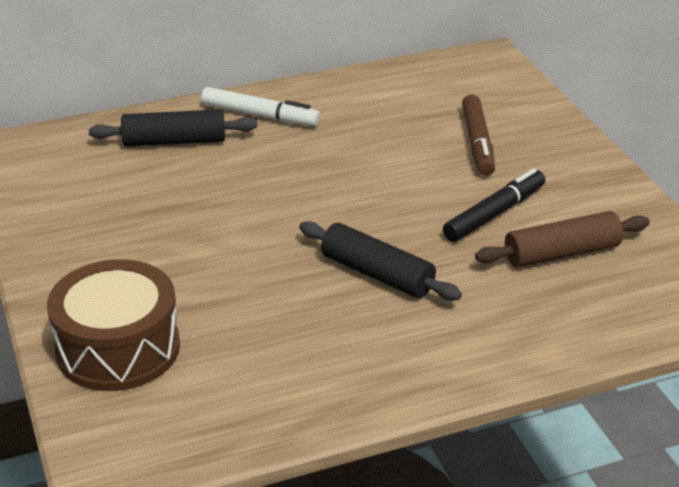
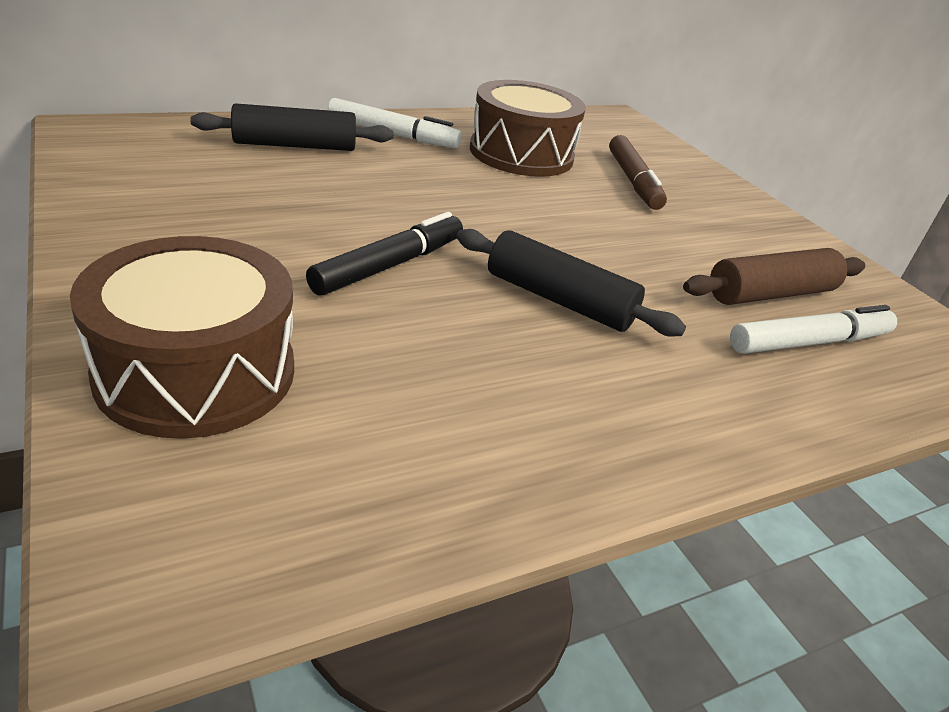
camera: 10 degrees left, 0 degrees up
(377, 123) = (521, 154): none -> brown drum
(494, 214) = (677, 247): black marker -> black marker (389, 265)
(575, 295) = (809, 342): none -> white marker

